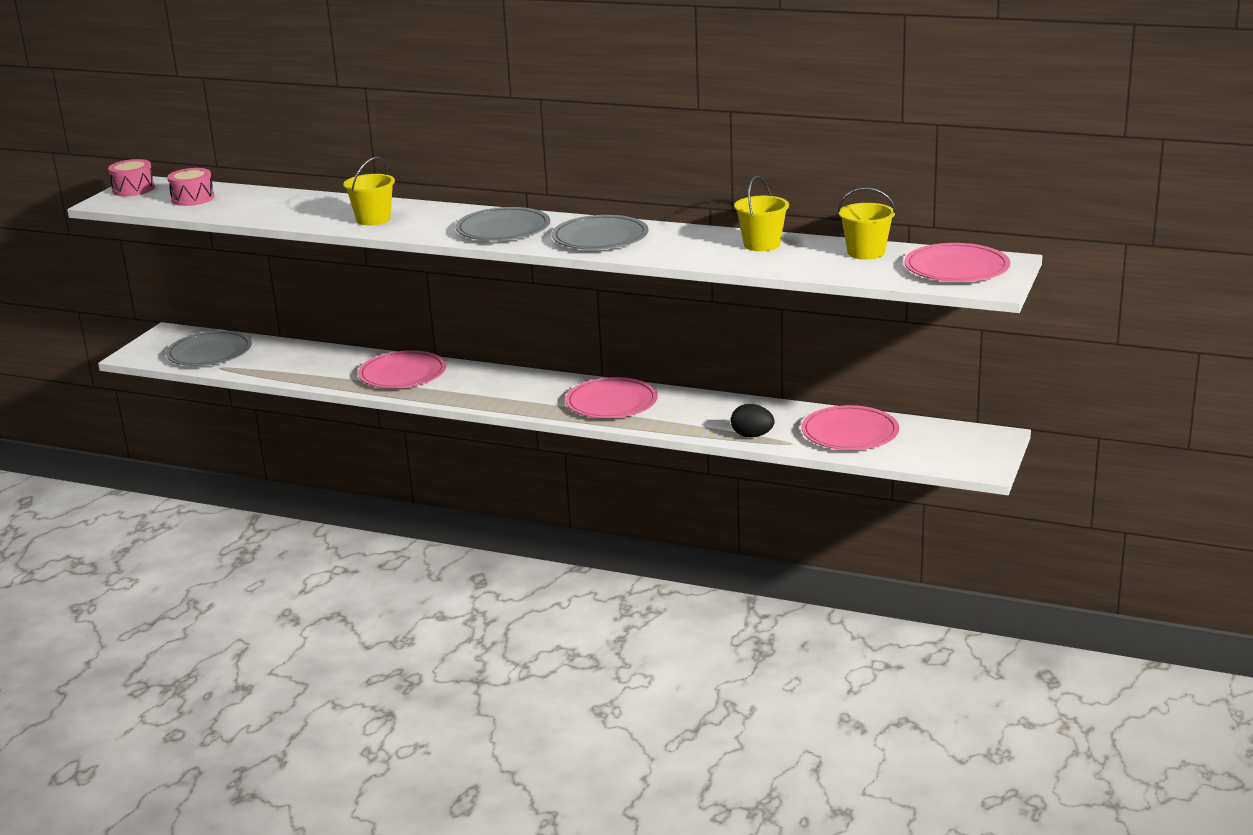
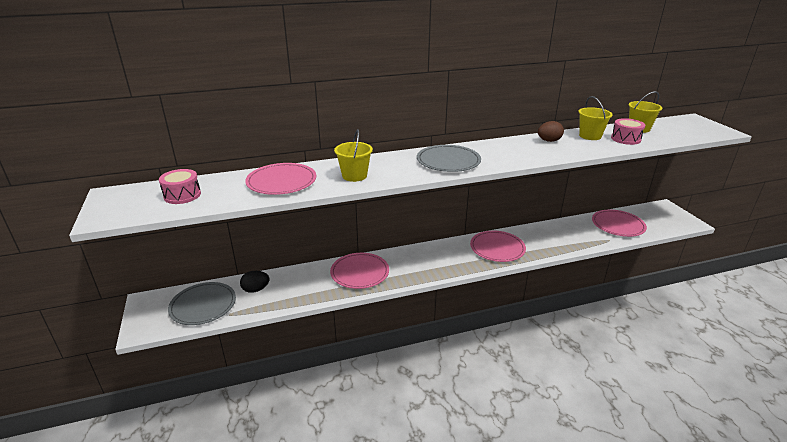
camera: 40 degrees left, 5 degrees up
(133, 189) = (112, 201): pink drum -> pink drum (625, 139)
(600, 238) = (510, 152): grey plate -> none
(687, 237) = (549, 141): none -> brown egg
(752, 436) = (587, 242): black egg -> black egg (256, 289)
(956, 268) = (689, 127): pink plate -> pink plate (281, 182)

